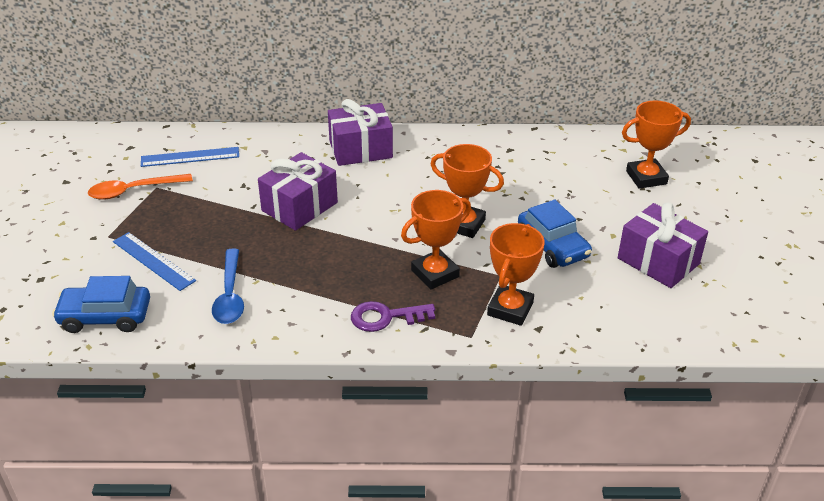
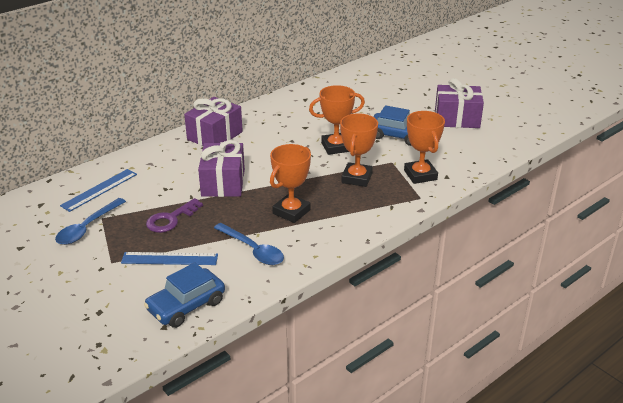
camera: 40 degrees left, 5 degrees down
(133, 191) = (87, 228): orange spoon -> blue spoon
(385, 317) = (362, 212): purple key -> purple key (171, 219)
(646, 177) = (396, 83): orange trophy -> orange trophy (291, 212)

